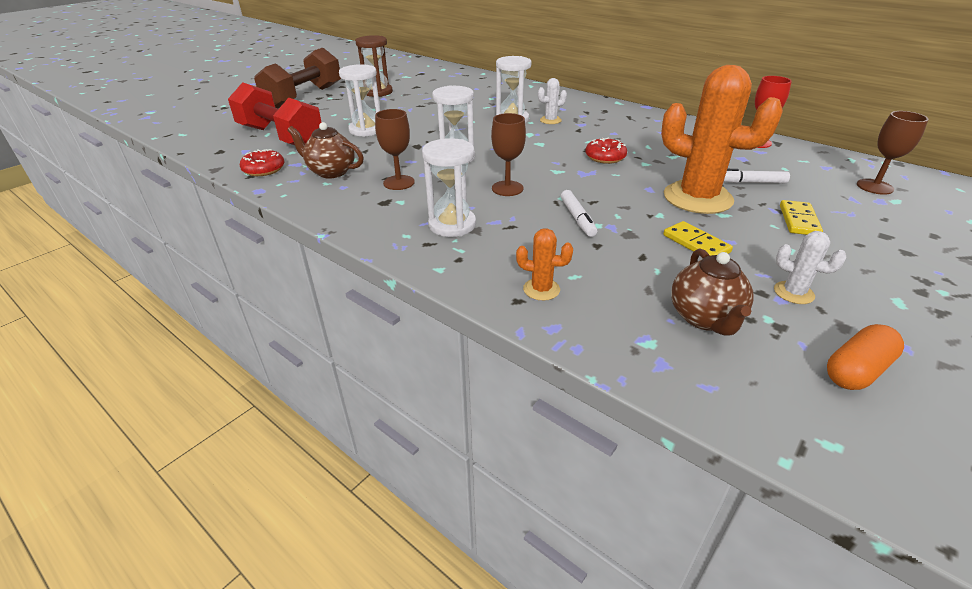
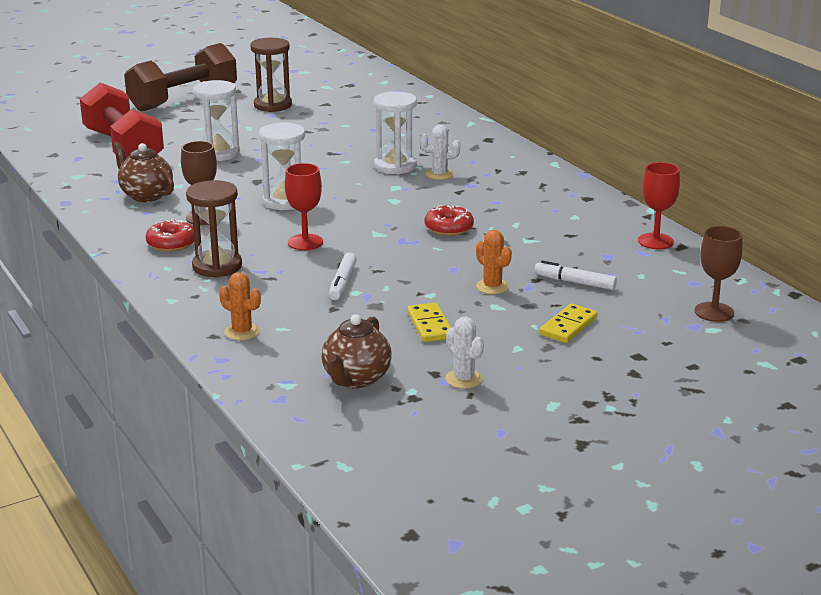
camera: 20 degrees right, 10 degrees down
(264, 169) = (83, 182): red donut -> red donut (172, 243)
(452, 225) = (217, 266): white hourglass -> brown hourglass
(507, 188) = (305, 242): brown goblet -> red goblet
(697, 198) = (492, 287): orange cactus -> orange cactus, size x0.43
(857, 370) = (432, 435): orange capsule -> none

